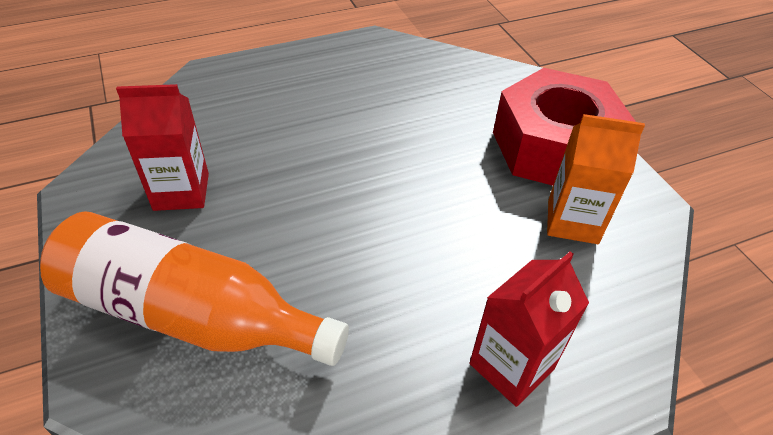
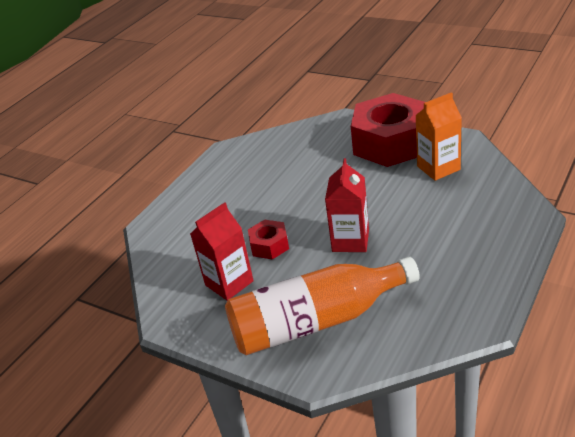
camera: 30 degrees left, 10 degrees down
(272, 178) = (269, 245): none -> red nut
(511, 366) = (482, 237): red carton -> red carton (350, 241)

